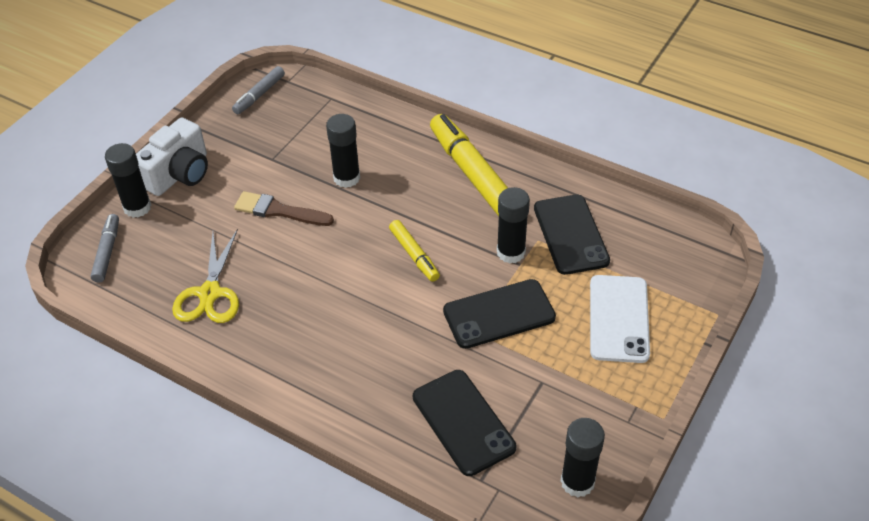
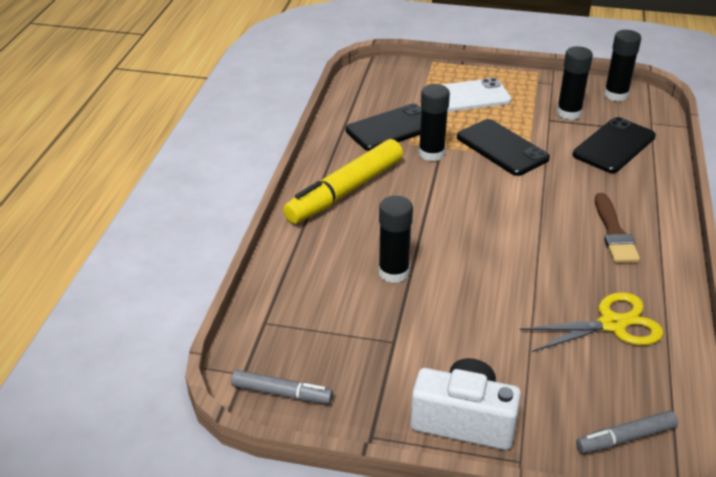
camera: 110 degrees left, 10 degrees down
(137, 207) = (541, 440): black glue stick -> black glue stick (569, 113)
(279, 211) = (470, 309): brown brush -> brown brush (614, 233)
(414, 255) = (469, 204): yellow marker -> none

